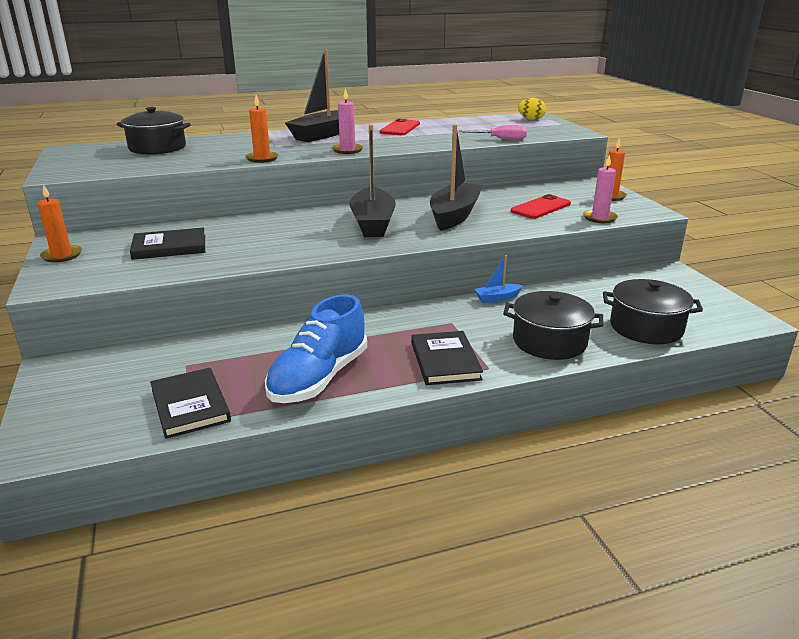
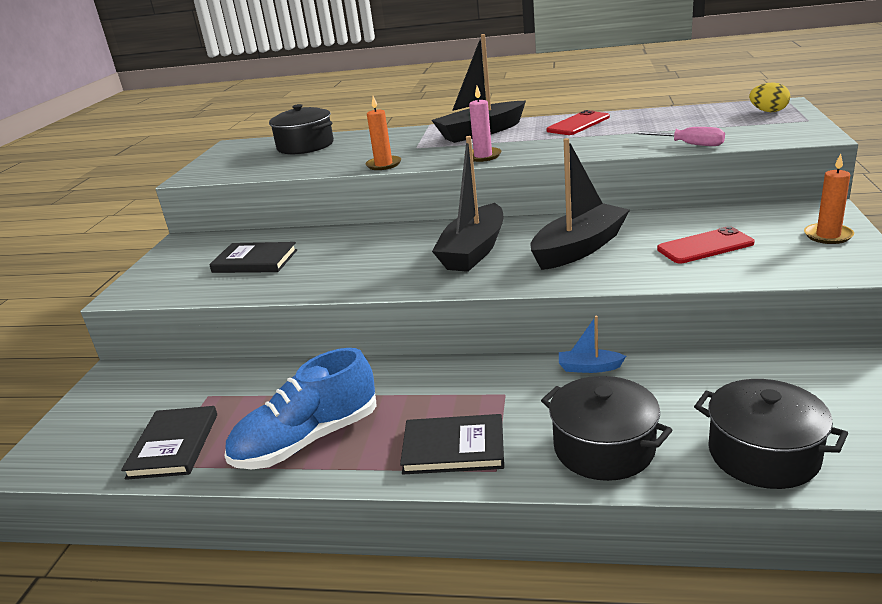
camera: 30 degrees right, 0 degrees up
(62, 255) = (165, 261): orange candle -> none
(445, 361) = (453, 448): black book -> black book turned 75 degrees clockwise
(599, 218) = (777, 272): pink candle -> none

